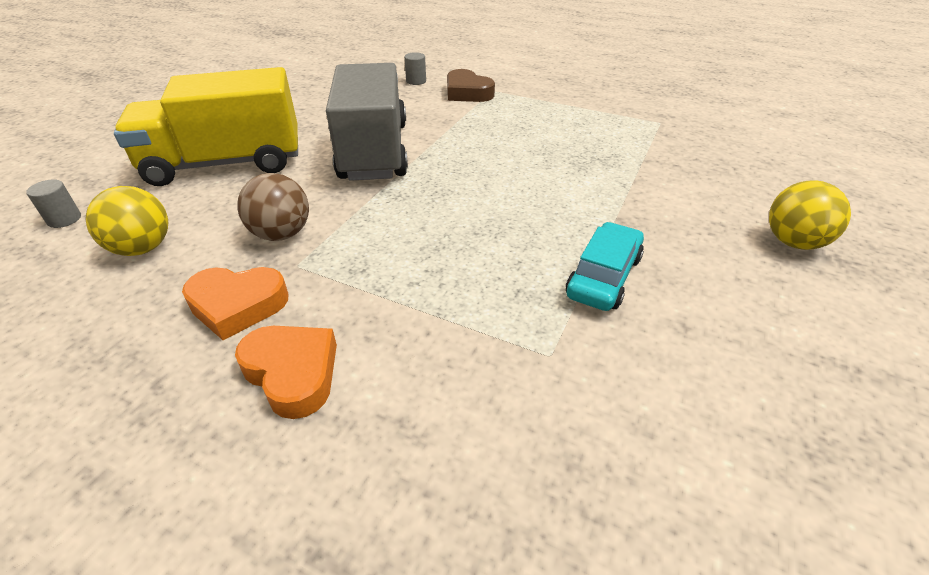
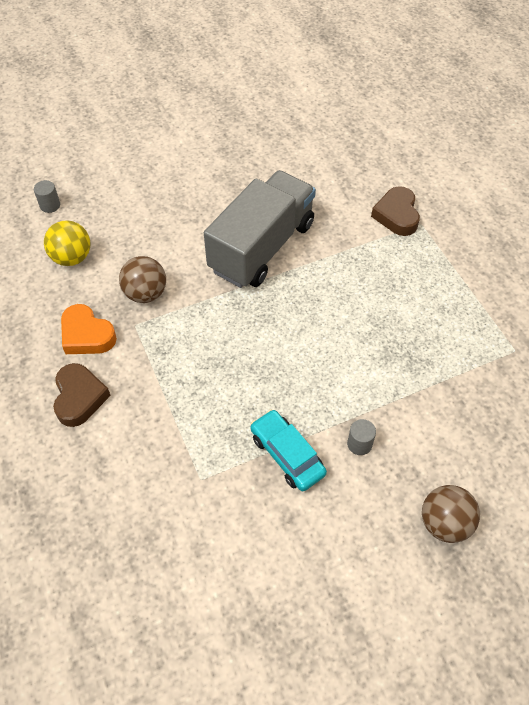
camera: 40 degrees right, 15 degrees up
(225, 164) = (162, 203): yellow truck -> none
(292, 373) = (79, 397): orange heart -> brown heart
(416, 81) = (371, 175): grey cylinder -> grey cylinder (359, 444)
(603, 276) = (287, 455): turquoise car -> turquoise car turned 105 degrees counterclockwise
(793, 242) = (444, 523): yellow ball -> brown ball

